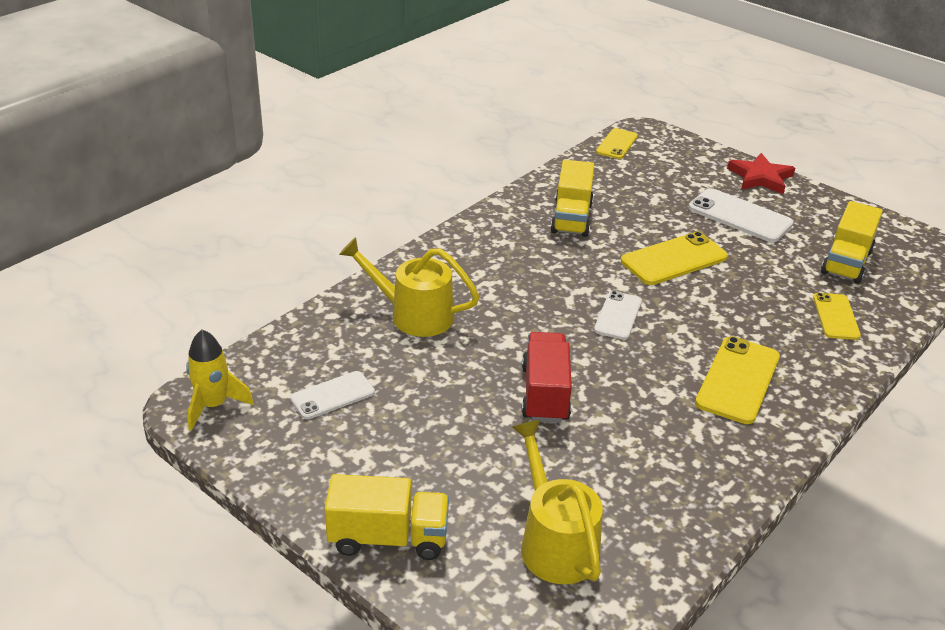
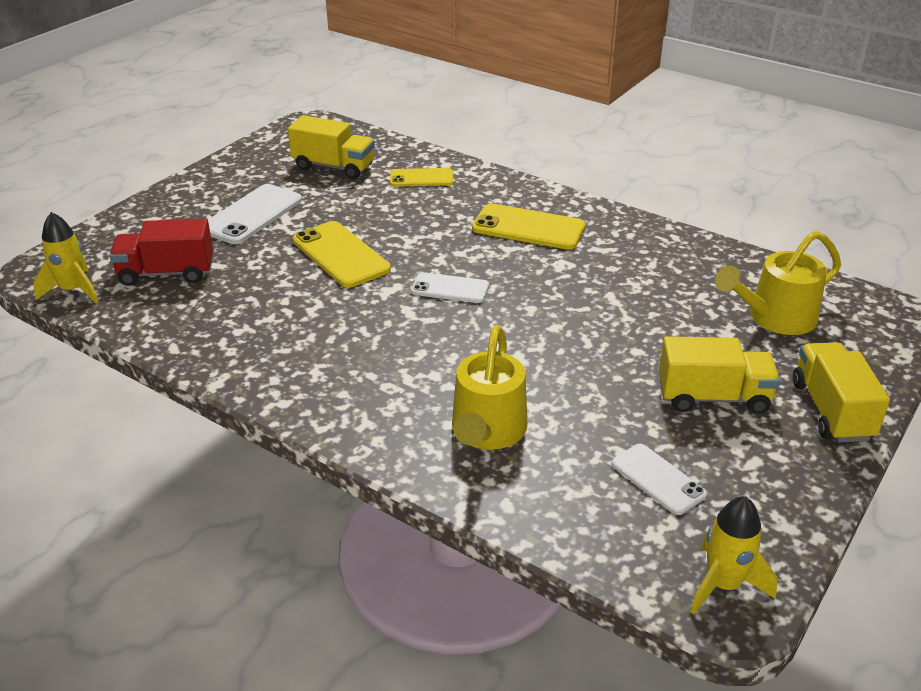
camera: 95 degrees left, 0 degrees up
(545, 394) = (590, 329): red truck -> red truck (166, 273)
(571, 218) = (259, 322): yellow truck -> yellow truck (713, 397)
(616, 144) = (73, 290): yellow phone -> yellow rocket
(760, 177) = (170, 199): red star -> none

